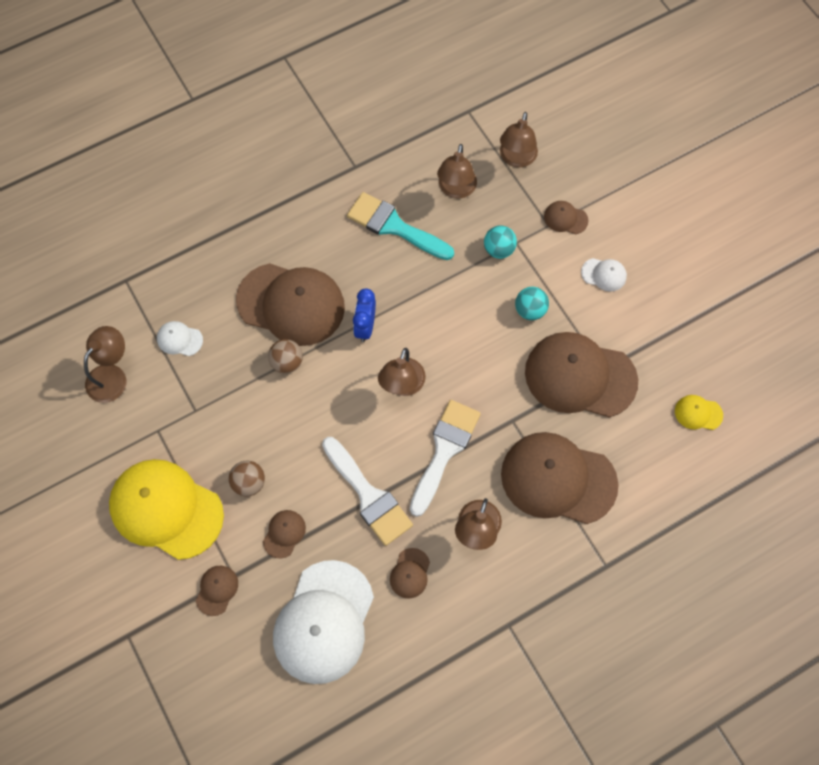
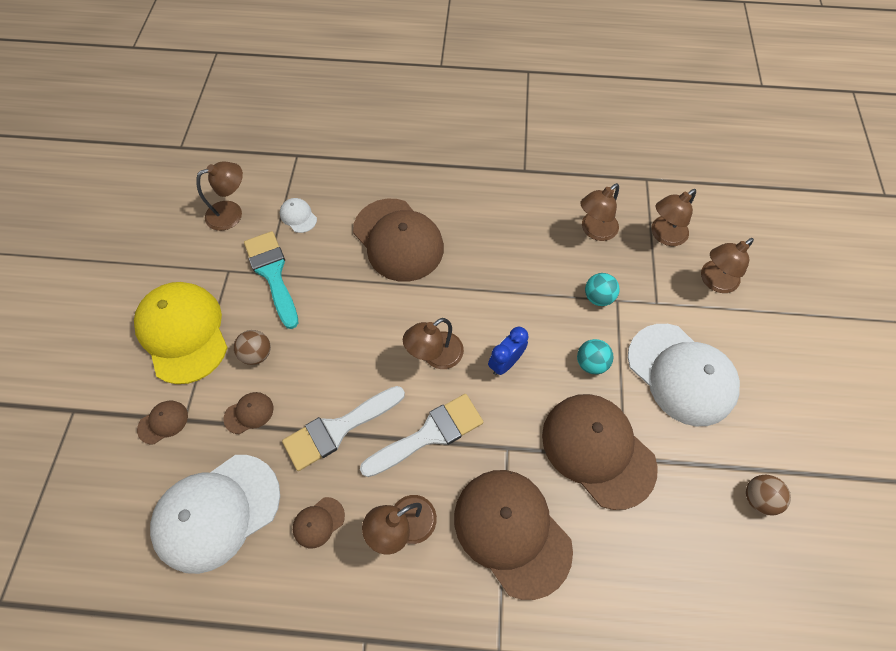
camera: 35 degrees right, 5 degrees down
(287, 362) = (360, 281): brown ball -> brown ball (758, 497)
(365, 327) = (441, 291): blue clock -> blue clock (505, 362)
(368, 496) = (338, 429): white brush -> white brush turned 60 degrees clockwise
(394, 226) = (522, 230): turquoise brush -> turquoise brush (272, 273)
(565, 218) = (676, 306): brown cap -> none
(581, 177) = (714, 281): none -> brown lamp
(604, 274) = (681, 374): white cap -> white cap, size x2.39
(698, 413) = (694, 564): yellow cap -> none

